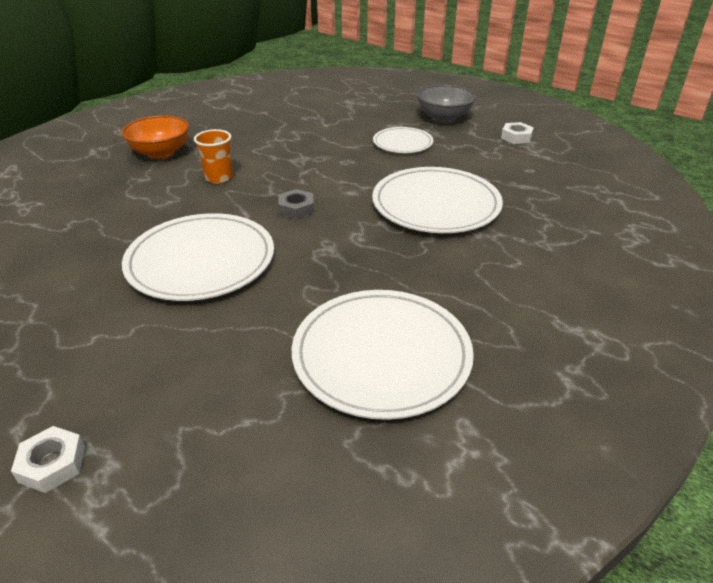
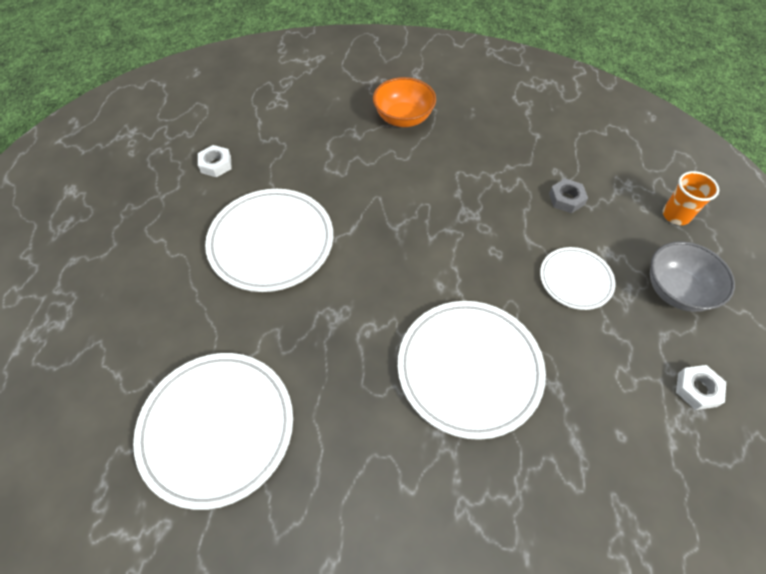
camera: 60 degrees right, 20 degrees up
(52, 464) = (52, 296): white nut -> white nut (216, 164)
(219, 178) = (393, 179): orange cup -> orange cup (676, 215)
(296, 209) = (382, 260): grey nut -> grey nut (566, 199)

